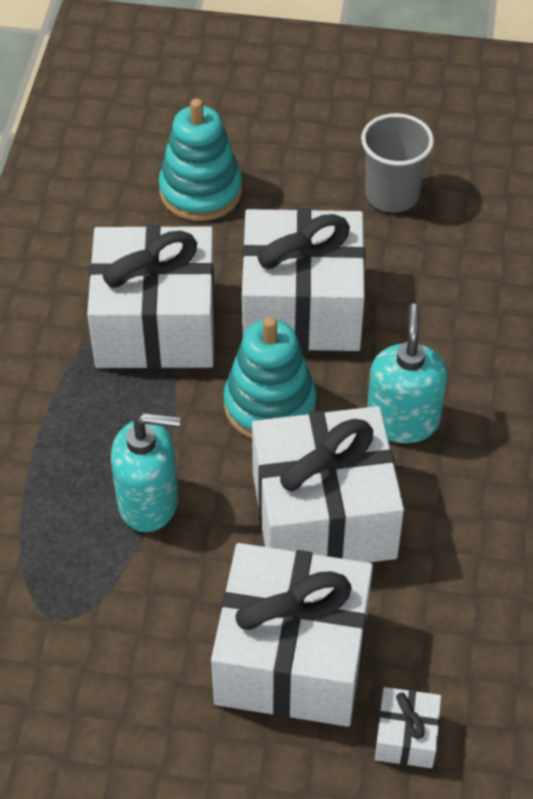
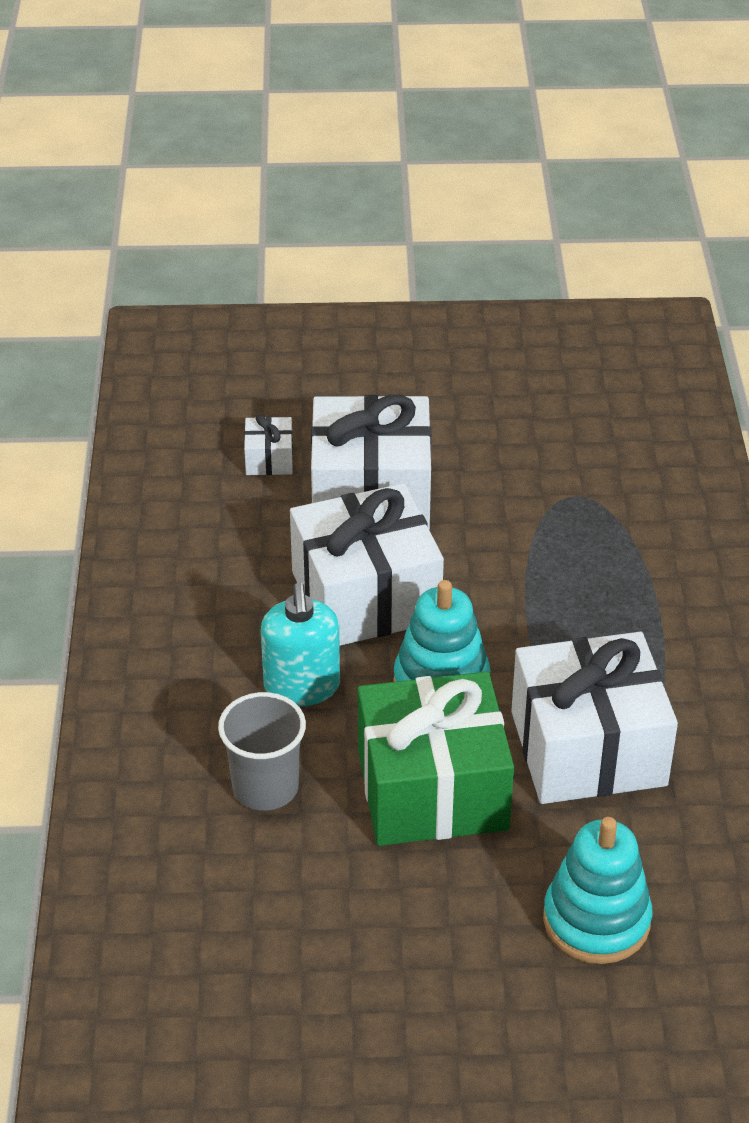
camera: 170 degrees right, 10 degrees down
(149, 502) = (531, 586): turquoise soap dispenser -> none
(302, 307) = (432, 789): white gift -> green gift
(392, 195) = (350, 951): grey cup -> grey cup (265, 787)

